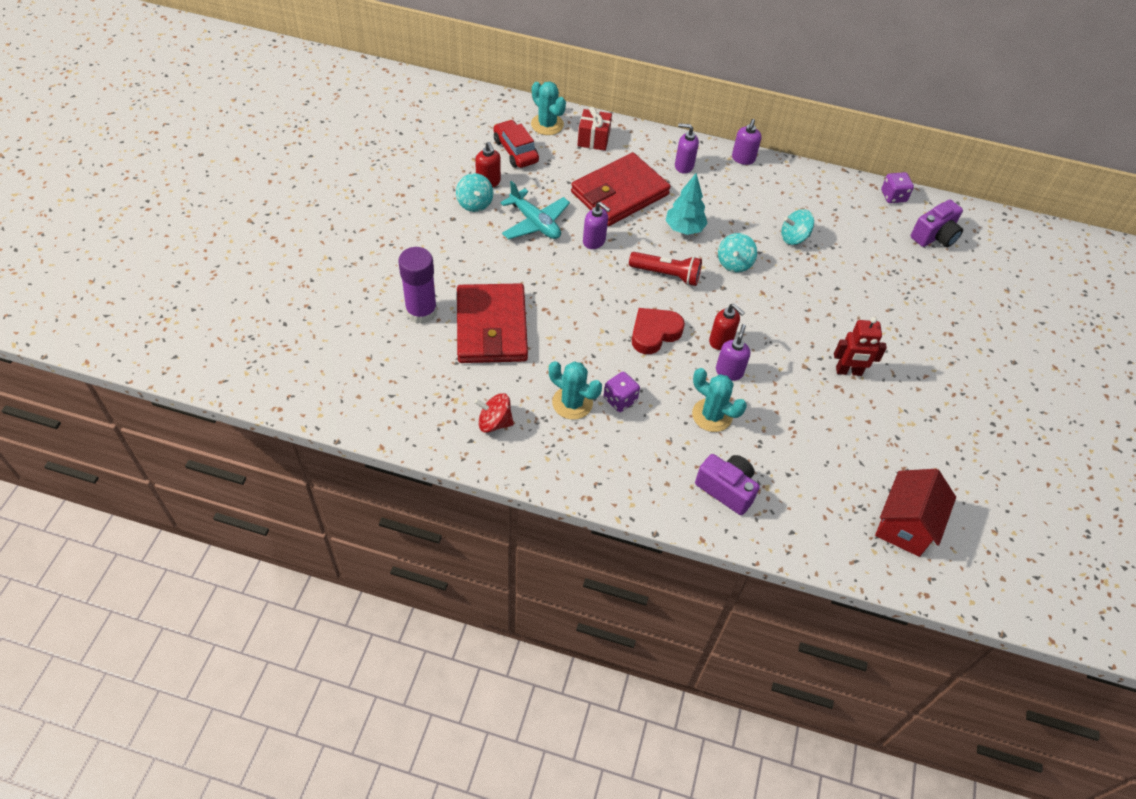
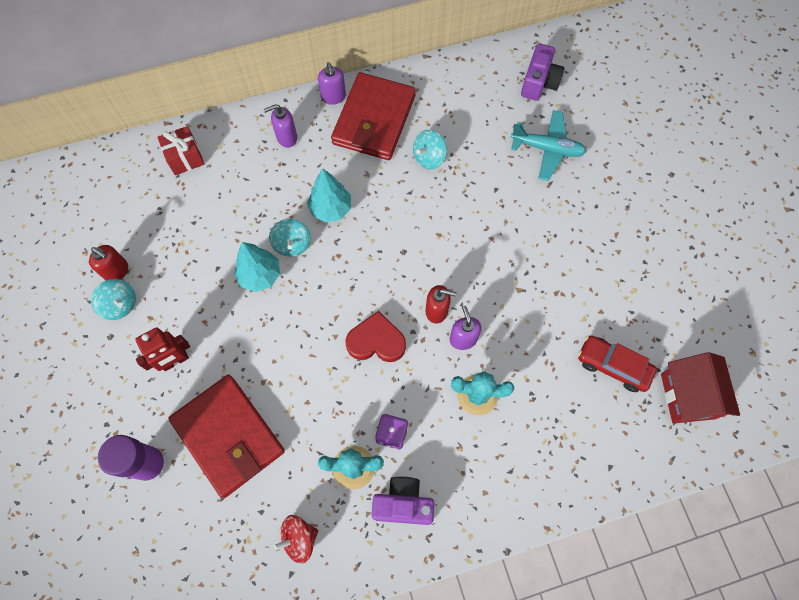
camera: 30 degrees left, 15 degrees up
(515, 151) = (119, 218): red car -> red car (613, 366)
(535, 223) = (192, 290): turquoise plane -> turquoise plane (547, 149)
(547, 124) = (130, 167): turquoise cactus -> none
(594, 241) = (260, 275): purple soap dispenser -> turquoise tree
(619, 193) = (249, 205): red wallet -> red wallet (374, 119)
(654, 333) = (376, 341): red heart -> red heart turned 75 degrees clockwise
(666, 274) = (347, 270): red flashlight -> none
(726, 489) = (535, 463): purple camera -> purple camera (403, 504)
(734, 263) = (396, 218): turquoise spinning top -> turquoise spinning top (292, 244)
(848, 371) = (556, 271): red robot -> red robot (175, 361)
(893, 196) = (482, 60): purple dice -> none

